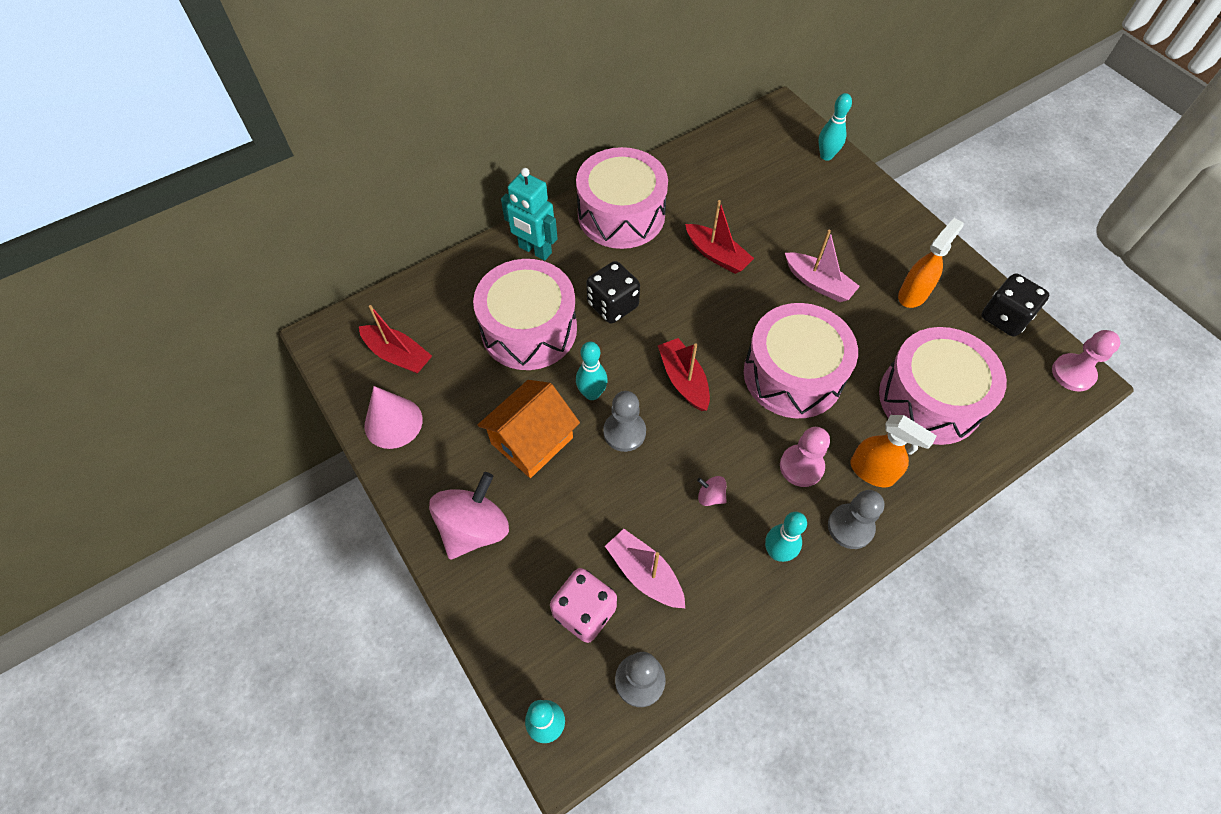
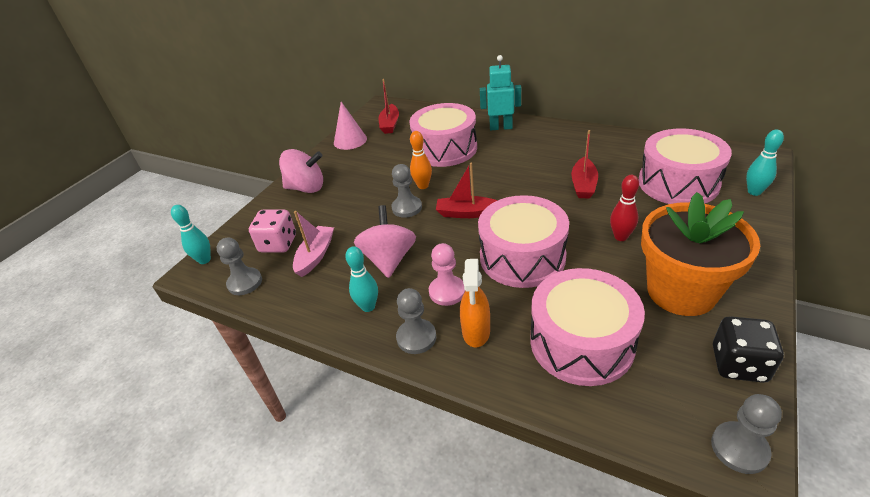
camera: 65 degrees right, 20 degrees down
(532, 440) = (373, 181): orange house -> none
(535, 250) = (501, 127): turquoise robot -> turquoise robot turned 90 degrees clockwise
(592, 393) = (423, 186): turquoise bowling pin -> orange bowling pin
(613, 305) = (493, 166): black dice -> none
(621, 214) = (565, 140): pink drum -> pink drum (678, 183)
(683, 380) = (467, 213): red boat -> red boat turned 120 degrees counterclockwise
(710, 496) = (389, 259): pink spinning top -> pink spinning top, size x2.30
(818, 283) = (620, 237): pink boat -> red bowling pin
(913, 294) = (681, 291): orange spray bottle -> orange flower pot
(1073, 373) = (739, 448): pink pawn -> grey pawn

